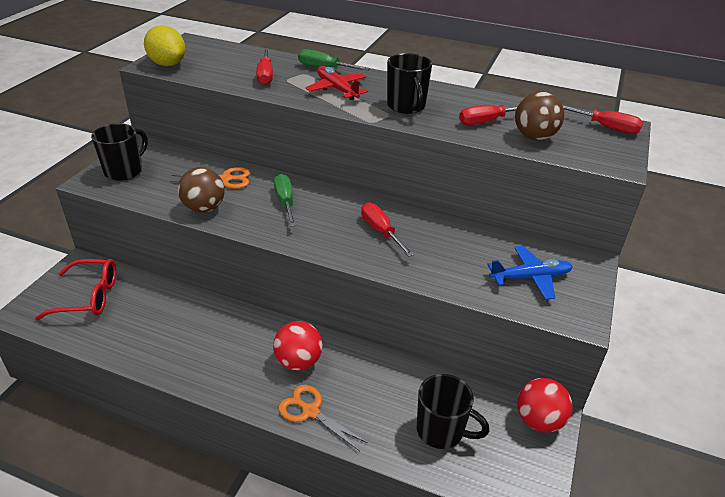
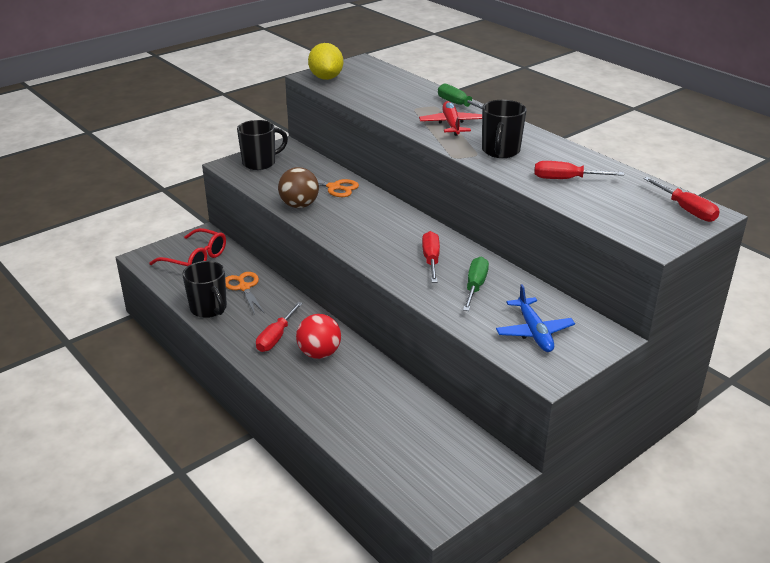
camera: 30 degrees right, 5 degrees down
(265, 75) = (399, 101): red screwdriver -> red screwdriver (276, 337)
(285, 202) = (368, 217): green screwdriver -> green screwdriver (475, 286)
(310, 411) = (302, 390): orange scissors -> orange scissors (244, 287)
(441, 431) = (396, 440): black mug -> black mug (209, 309)
(530, 278) = (534, 331): blue plane -> blue plane turned 60 degrees clockwise
(534, 137) = (597, 201): brown ball -> none
(538, 420) = (490, 465): red ball -> none

